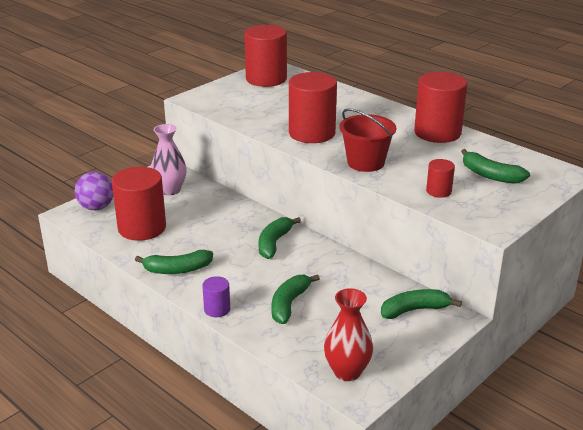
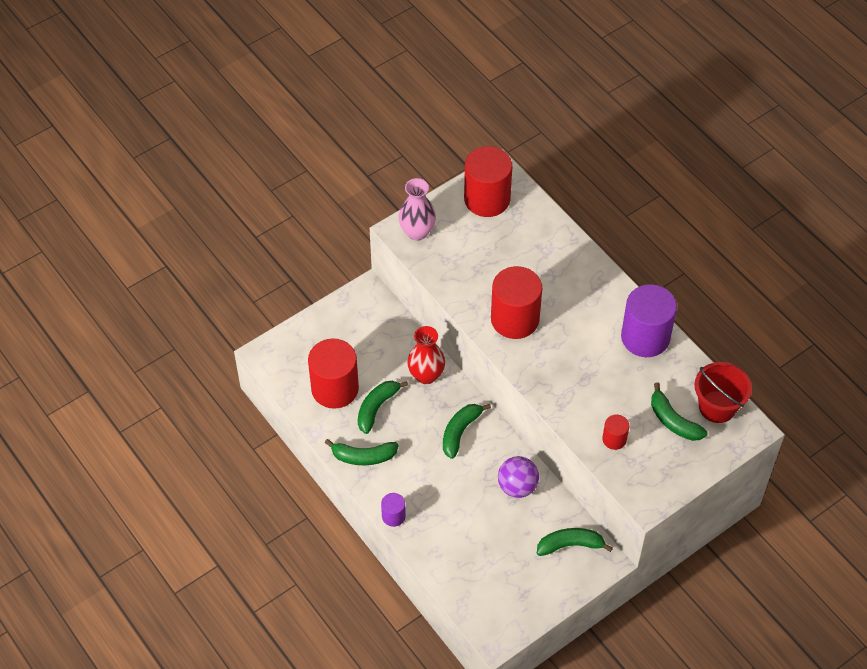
camera: 10 degrees right, 25 degrees up
(96, 207) = (292, 348): purple ball -> purple ball (517, 486)
(170, 190) = (368, 330): pink vase -> pink vase (417, 232)
(289, 304) = (459, 519): green banana -> green banana (377, 408)
(347, 372) = (492, 609): red vase -> red vase (426, 375)
(365, 162) = (557, 381): red bucket -> red bucket (717, 407)
(437, 133) = (645, 337): red cylinder -> purple cylinder

